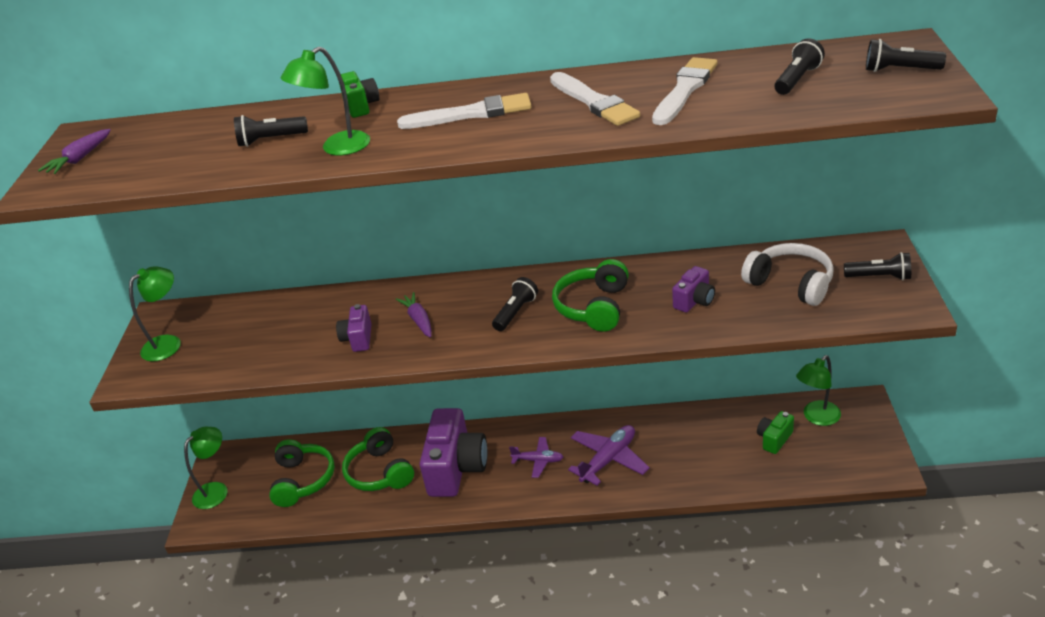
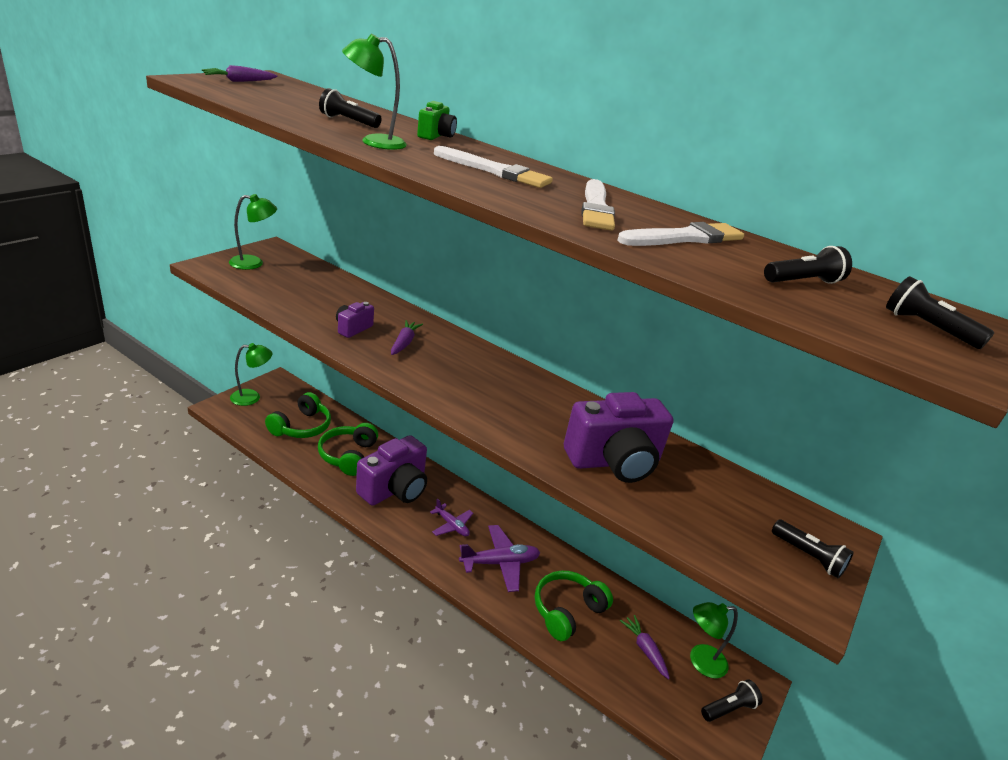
camera: 25 degrees right, 5 degrees down
(515, 312) = (472, 380): black flashlight -> black flashlight (729, 708)
(593, 307) = (531, 413): green headphones -> green headphones (567, 611)
(694, 301) = (614, 461): purple camera -> purple camera, size x2.08
(774, 439) = (644, 649): green camera -> purple carrot
(791, 283) = (714, 505): white headphones -> none

